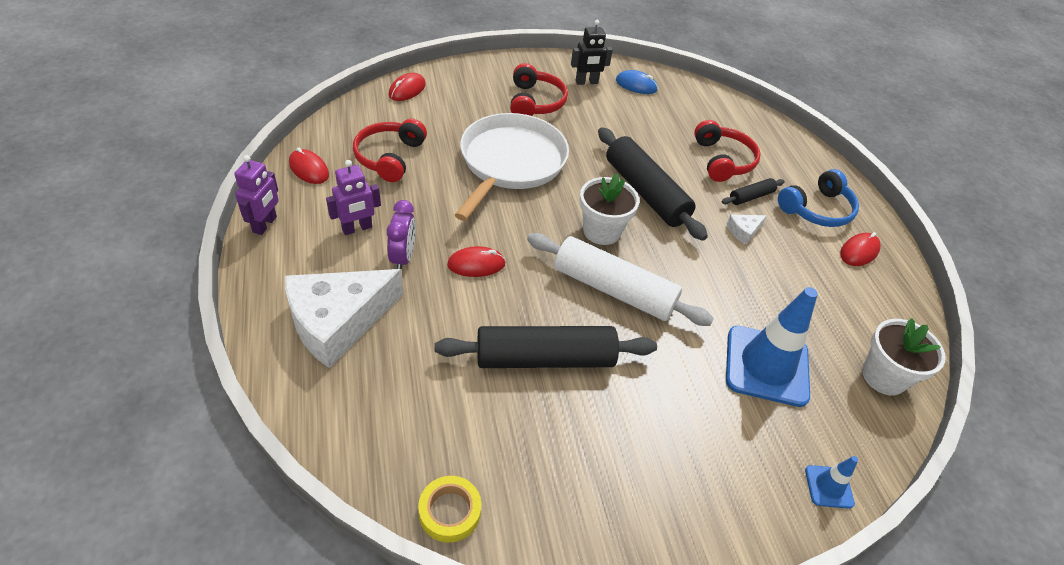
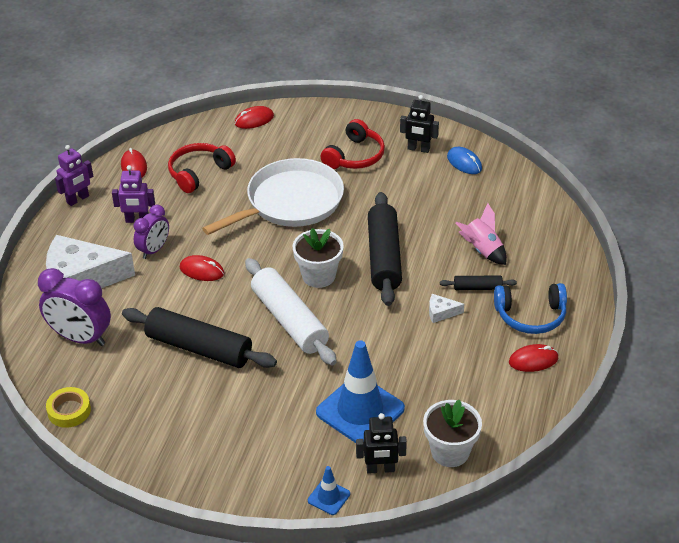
camera: 35 degrees right, 5 degrees down
(392, 401) = (80, 338): none -> purple clock
(723, 160) = (482, 250): red headphones -> pink rocket
(844, 427) = (380, 469): none -> black robot

